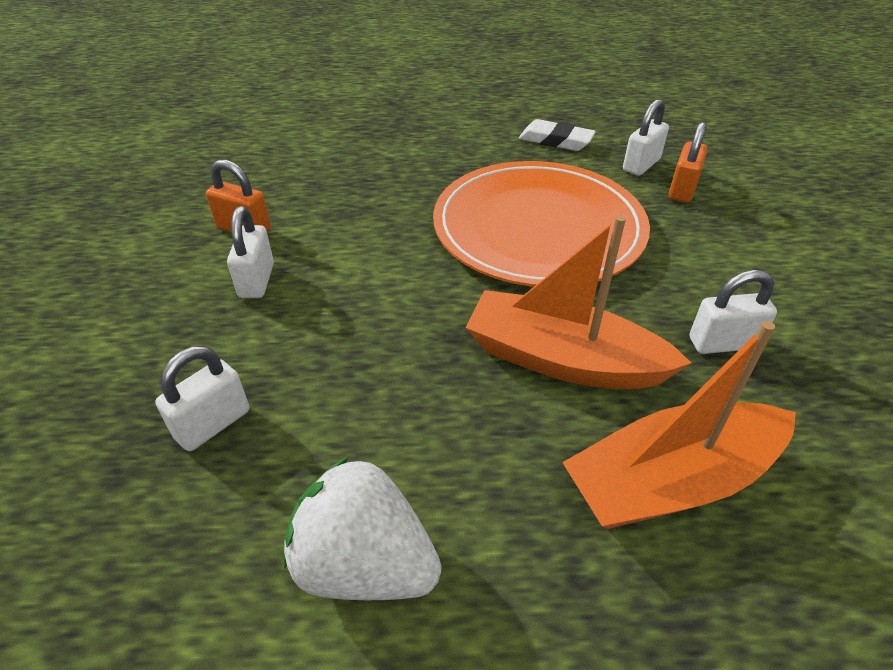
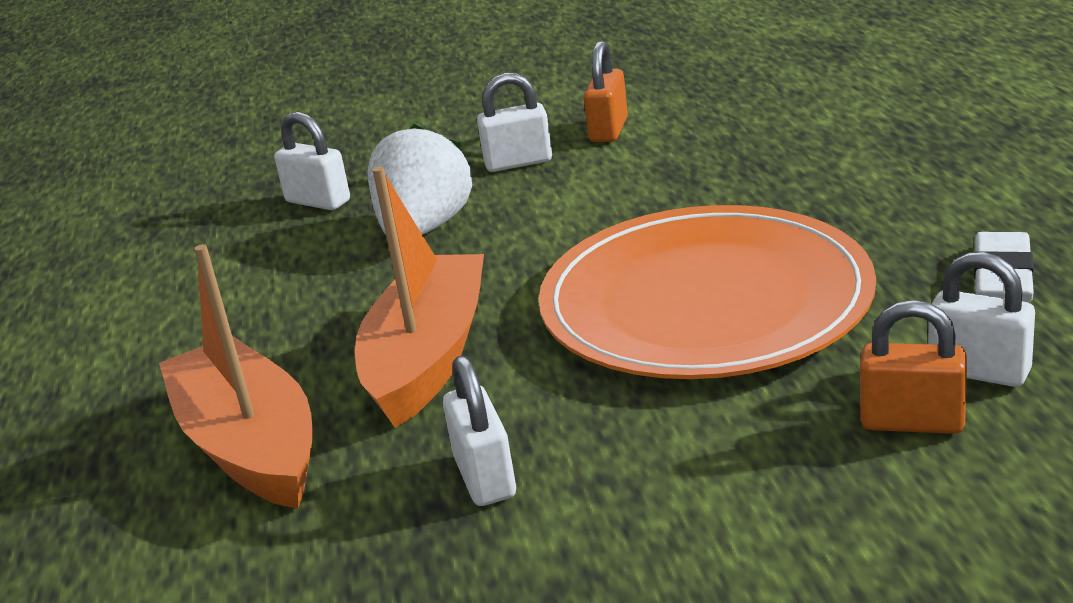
camera: 85 degrees right, 15 degrees down
(364, 564) = (174, 300): white strawberry -> white strawberry (424, 229)

